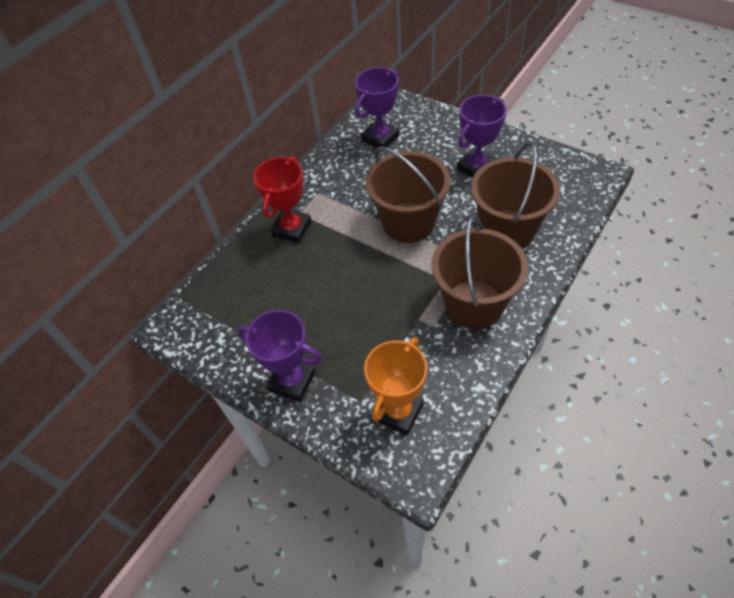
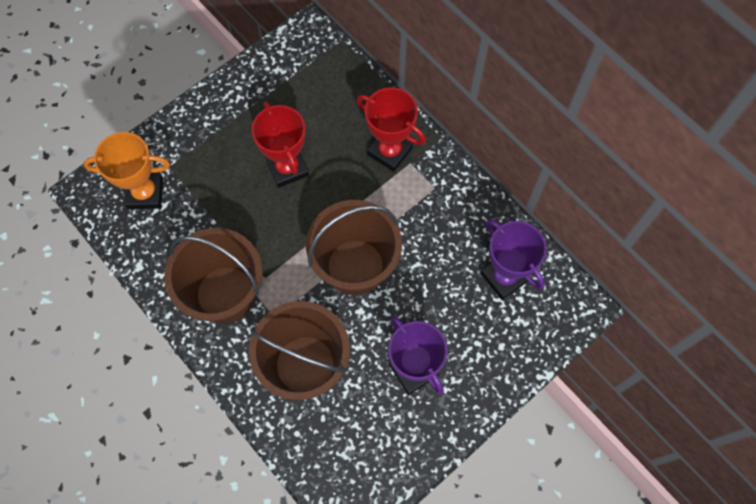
camera: 100 degrees right, 15 degrees up
(292, 381) = (211, 118): purple trophy -> none
(330, 297) = (287, 168): none -> red trophy
(398, 412) = (145, 193): orange trophy -> orange trophy turned 45 degrees counterclockwise

